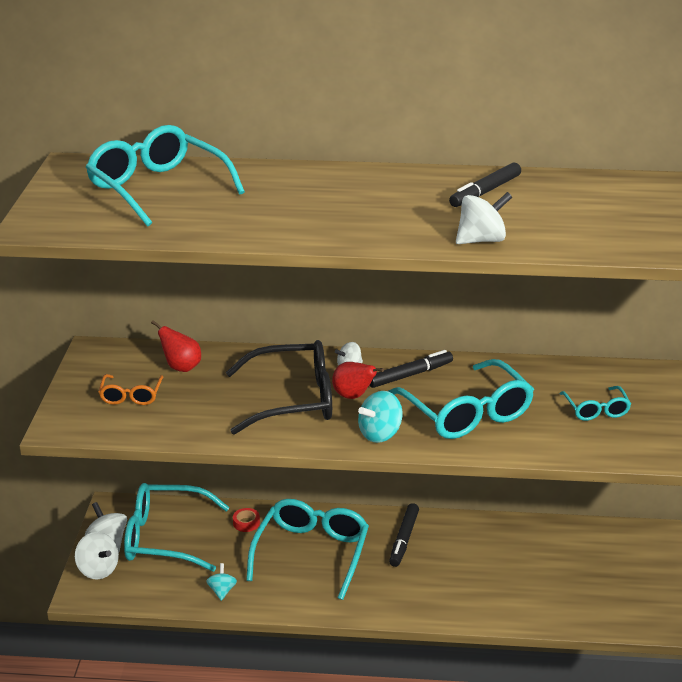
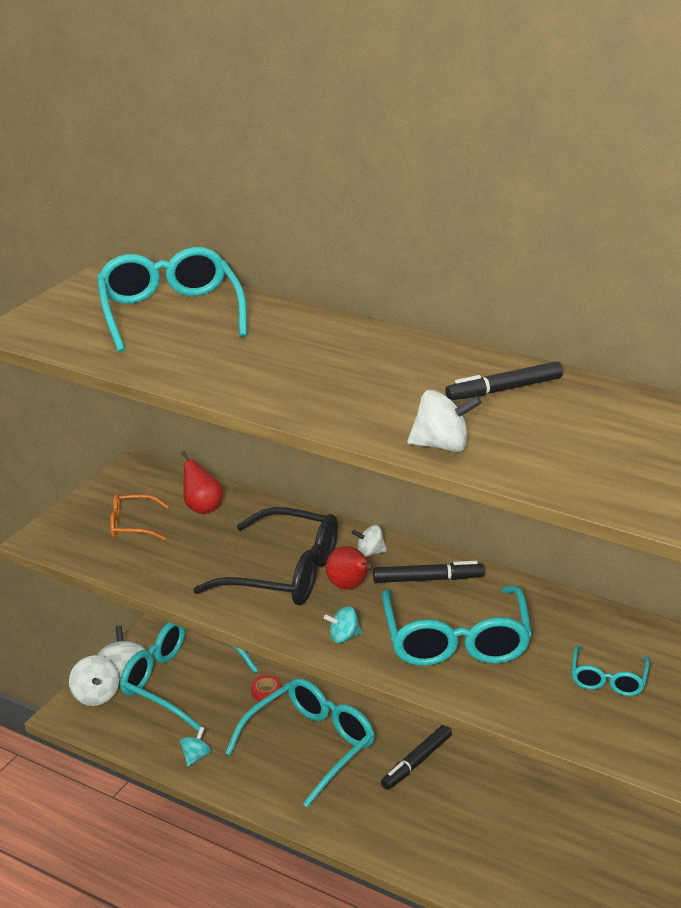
camera: 25 degrees right, 0 degrees up
(131, 396) = (132, 525): orange glasses -> orange glasses turned 60 degrees clockwise
(380, 434) = (343, 637): turquoise spinning top -> turquoise spinning top, size x0.64

